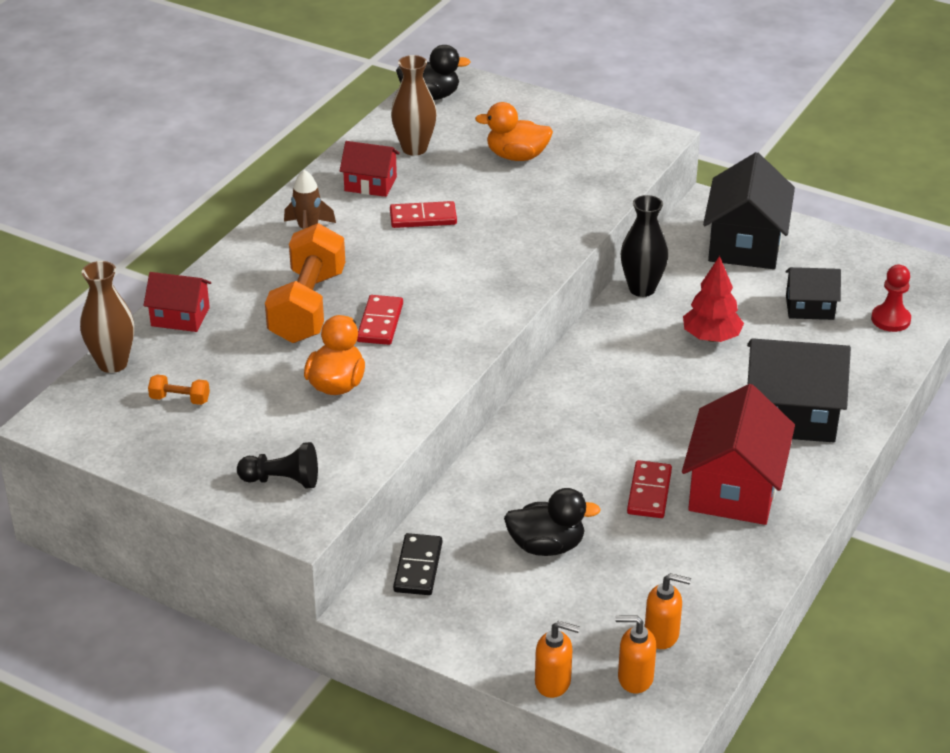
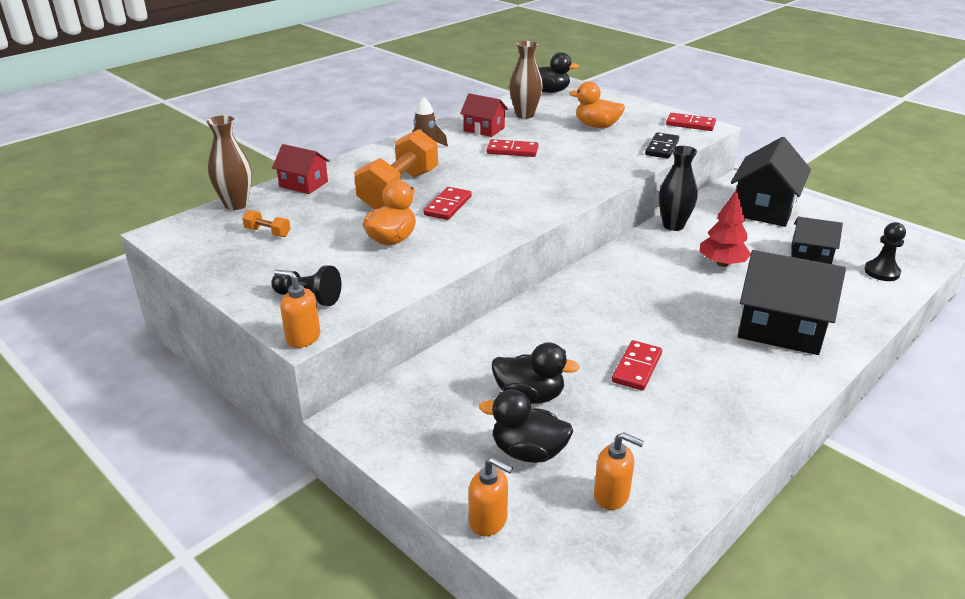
camera: 15 degrees right, 5 degrees down
(418, 567) = (410, 393): black domino -> black domino (662, 148)
(566, 607) = (528, 452): none -> black duck
(634, 678) = (571, 533): orange soap dispenser -> orange soap dispenser (303, 338)
(635, 135) = (690, 124): none -> red domino
(734, 488) = (716, 377): red house -> none
(890, 319) = (881, 272): red pawn -> black pawn

